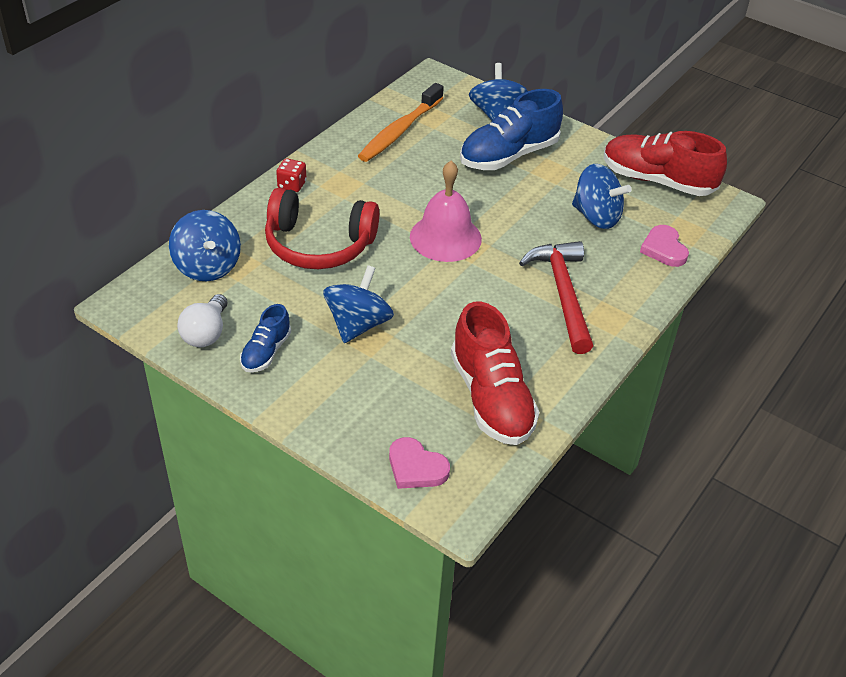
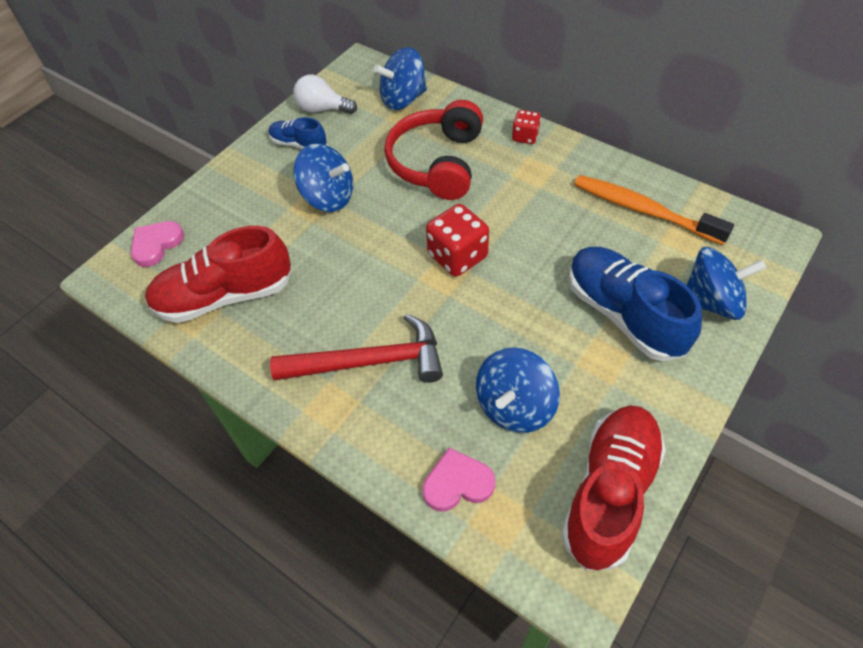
camera: 95 degrees right, 10 degrees up
(445, 237) = (457, 256): pink bell -> red dice

